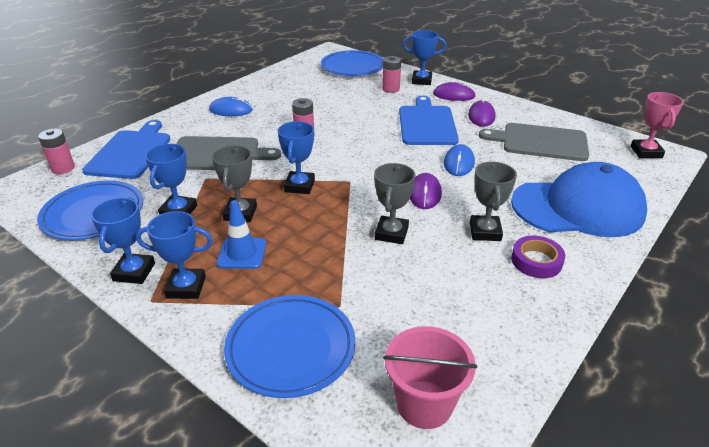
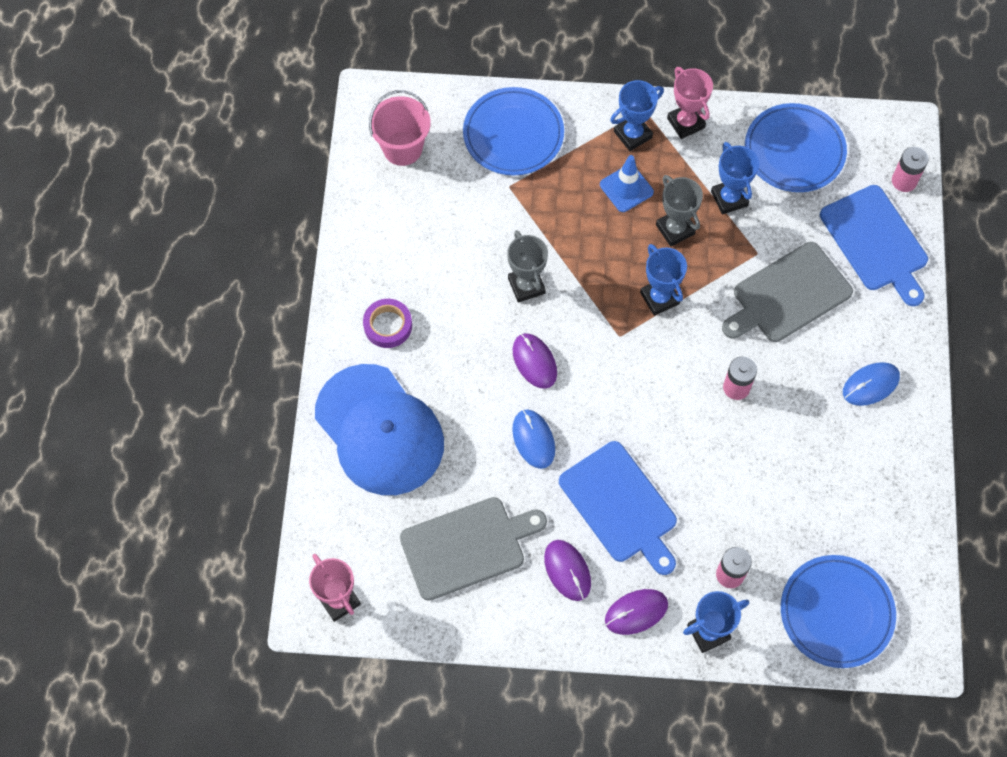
camera: 145 degrees right, 30 degrees up
(134, 272) = (685, 123): blue trophy -> pink trophy
(485, 231) = (448, 338): grey trophy -> none
(578, 208) = (379, 430): blue cap -> blue cap turned 90 degrees counterclockwise

